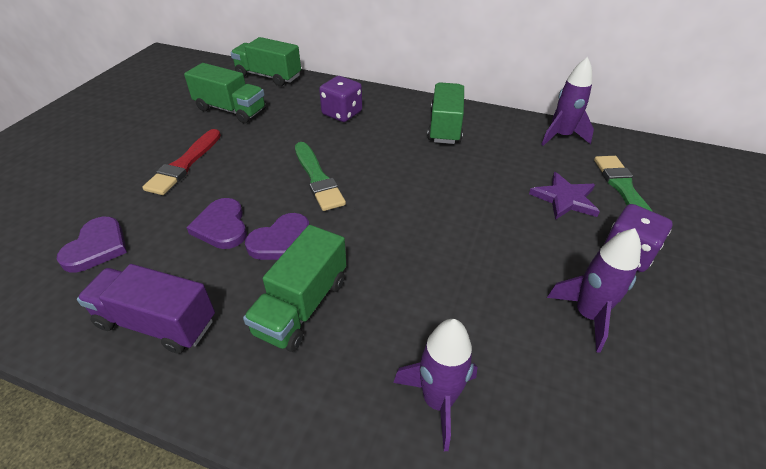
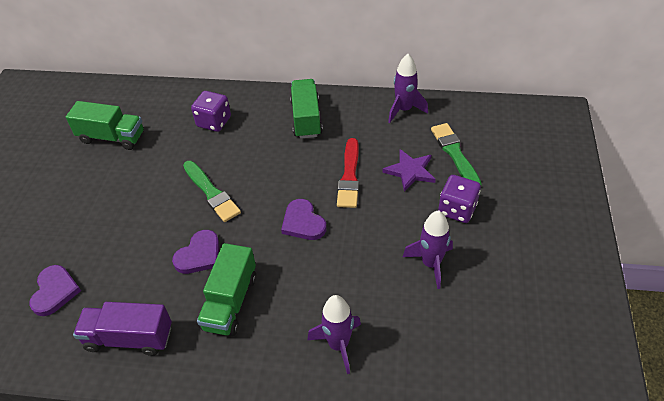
camera: 10 degrees left, 5 degrees up
(184, 164) = (93, 202): red brush -> red brush (349, 176)
(222, 226) = (148, 252): purple heart -> purple heart (303, 222)
(268, 76) = (133, 92): green truck -> none

